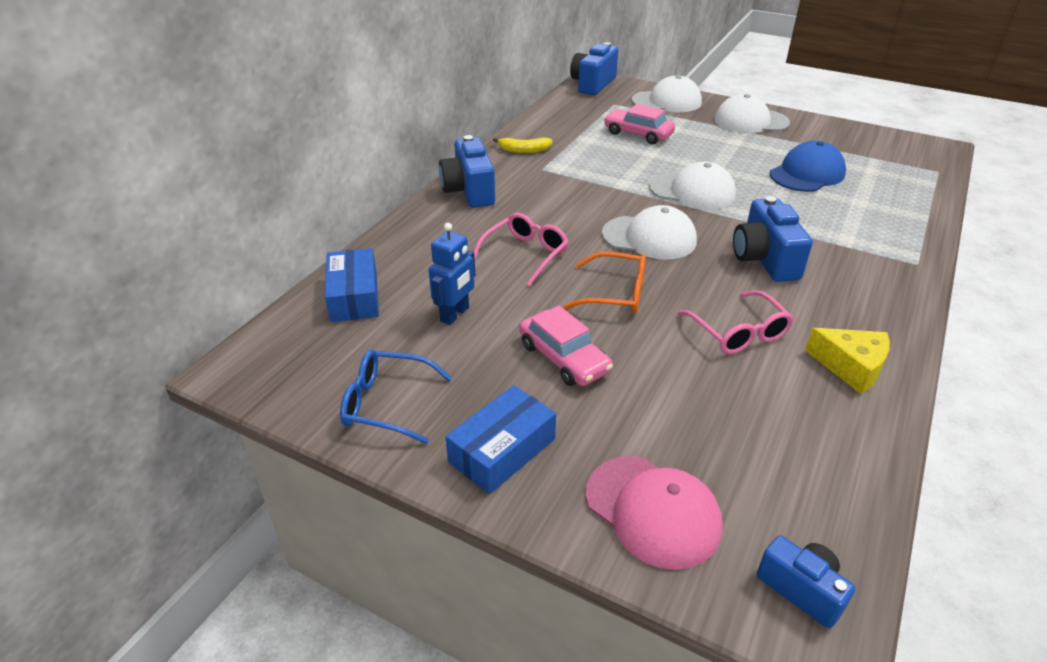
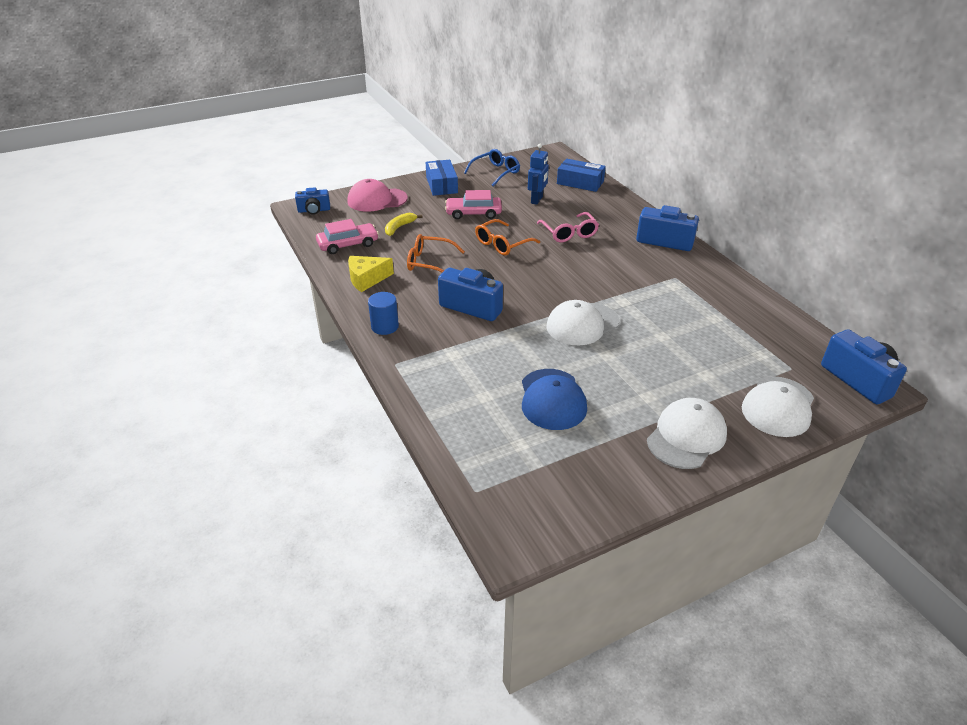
camera: 125 degrees right, 0 degrees up
(455, 314) = (537, 200): blue robot -> blue robot turned 135 degrees counterclockwise
(524, 150) = (715, 281): yellow banana -> yellow banana (399, 227)
(638, 134) = (707, 348): pink car -> pink car (348, 244)
(649, 237) = (542, 278): white cap -> none
(738, 332) = (429, 263): pink glasses -> orange glasses
(890, 299) = (385, 327): none -> blue cylinder

